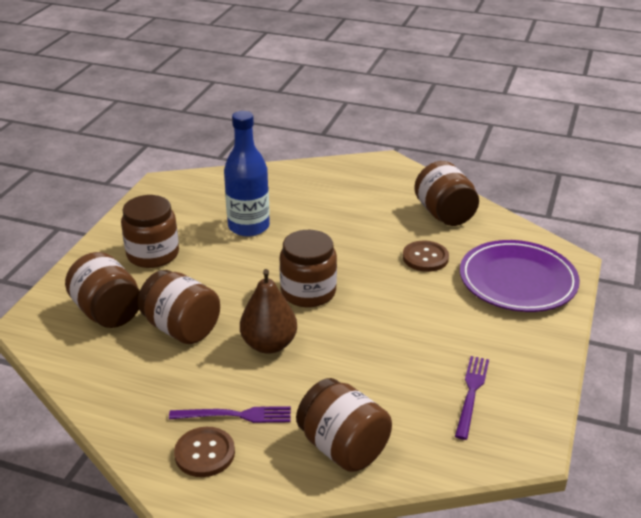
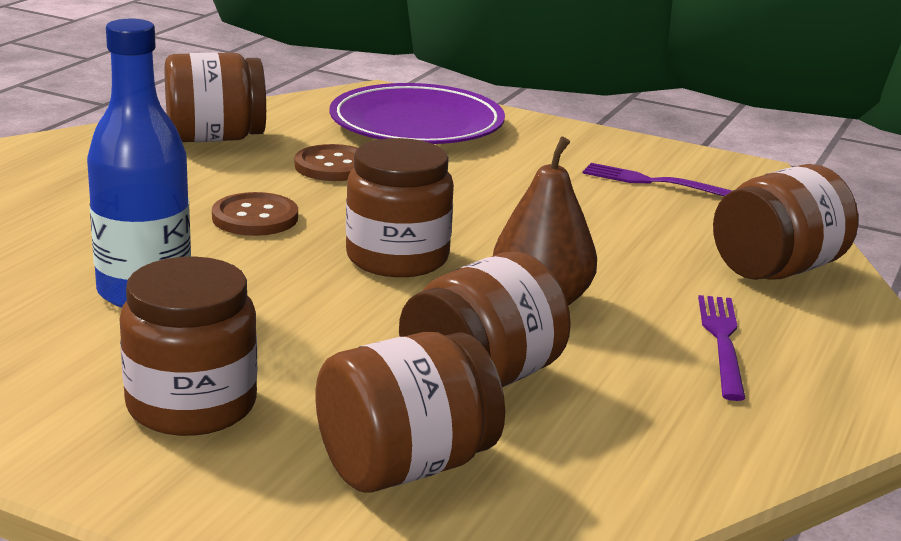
camera: 85 degrees left, 10 degrees down
(204, 453) = (815, 372): brown button -> brown button (255, 218)

